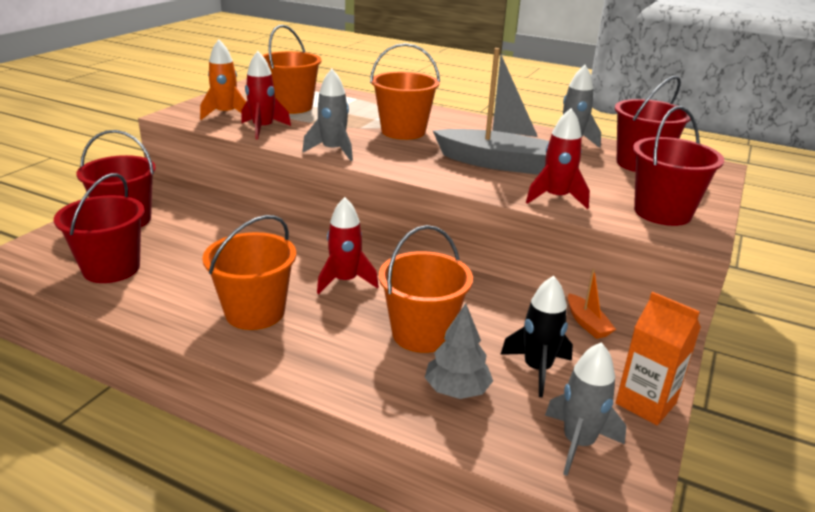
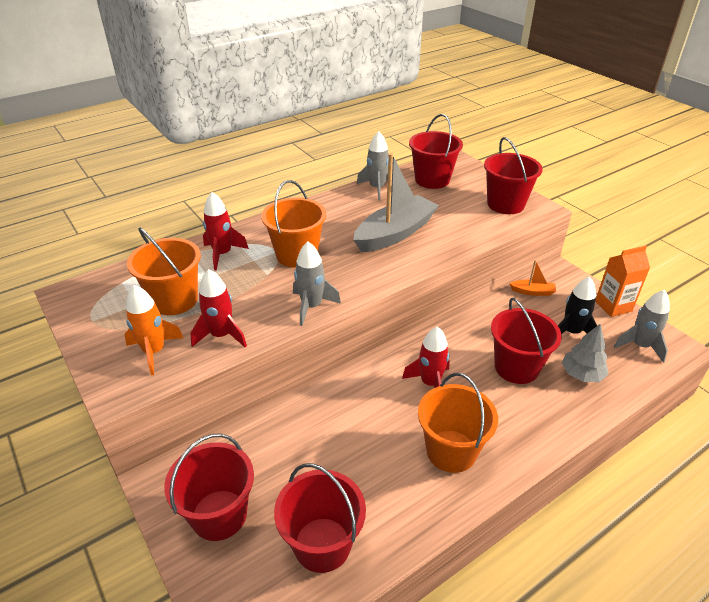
camera: 60 degrees left, 10 degrees up
(422, 334) = (516, 367): orange bucket -> red bucket
(556, 198) = (466, 233): red rocket -> red rocket (222, 254)

